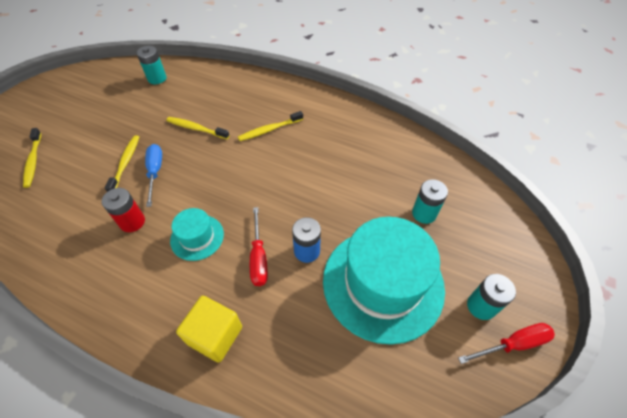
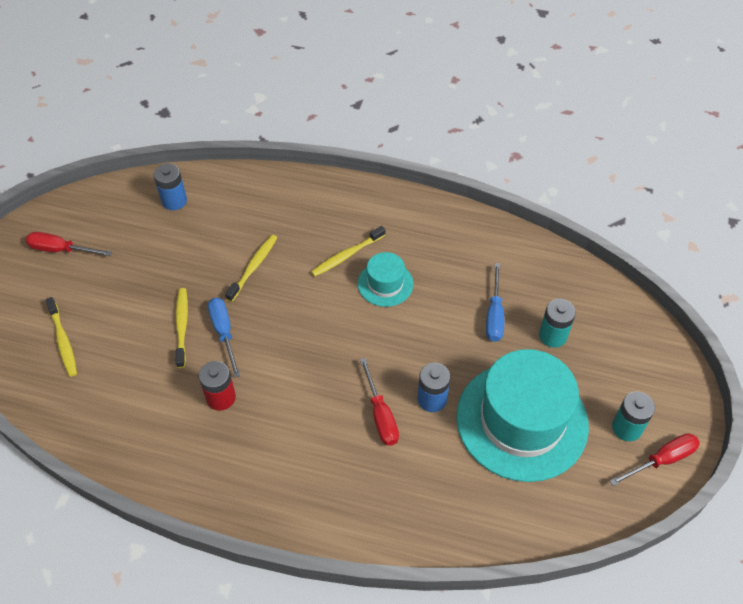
camera: 10 degrees left, 0 degrees up
(64, 99) = (61, 250): none -> red screwdriver
(157, 78) = (174, 201): turquoise battery -> blue battery
(196, 128) = (253, 267): yellow toothbrush -> yellow toothbrush turned 105 degrees clockwise
(197, 237) = (303, 403): turquoise hat -> turquoise hat (385, 284)
(215, 335) = (359, 503): yellow cube -> none
(376, 190) = (494, 315): none -> blue screwdriver

